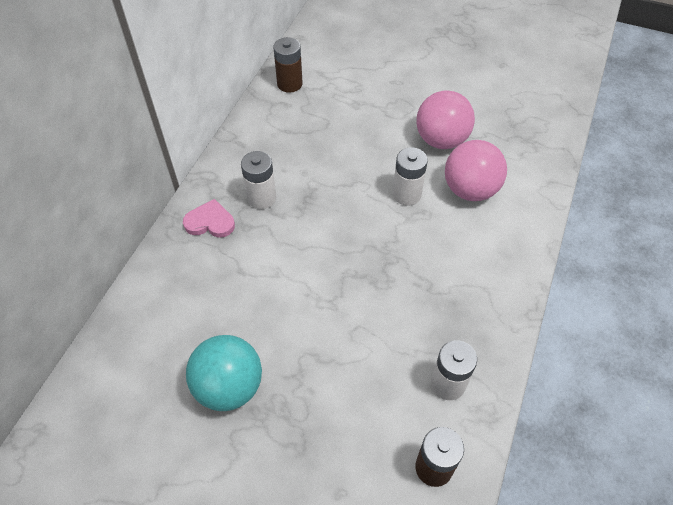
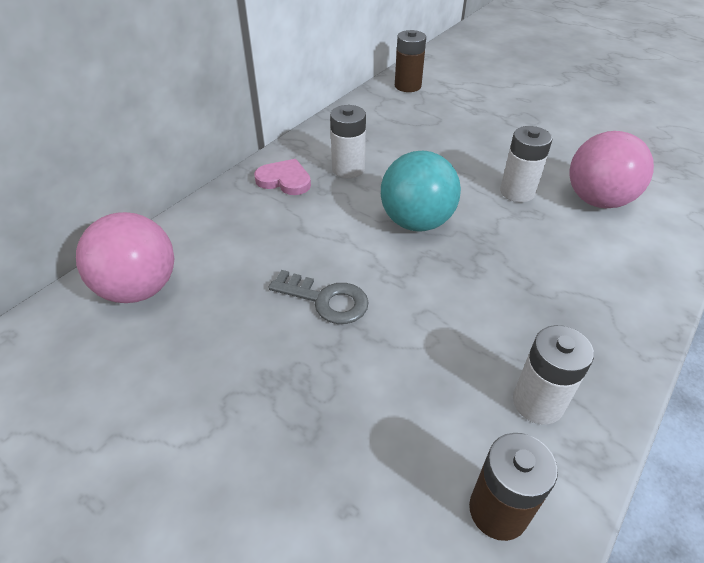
camera: 15 degrees right, 10 degrees down
(229, 386) = (244, 340): turquoise ball -> turquoise ball (416, 222)
(280, 336) = (326, 300): none -> grey key
(441, 140) = (567, 151): pink ball -> pink ball (139, 288)

